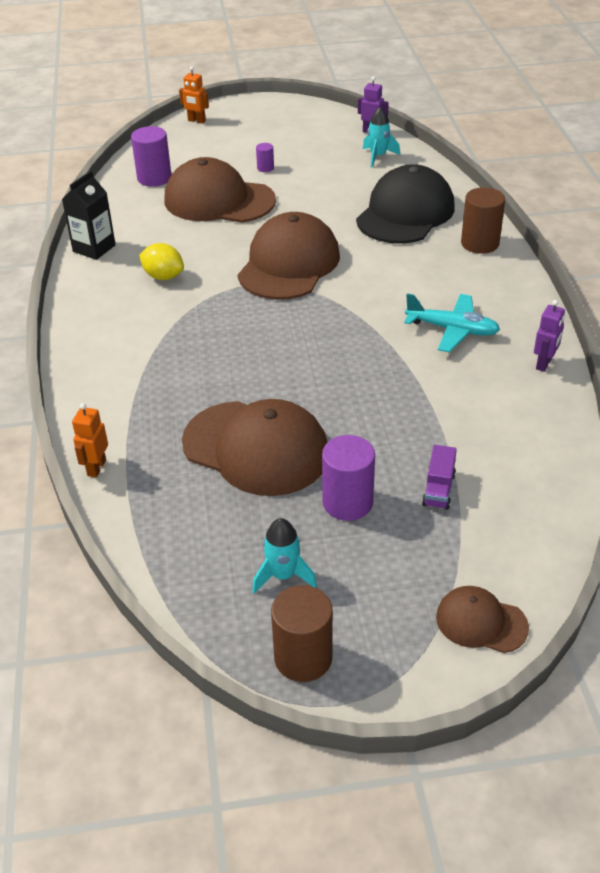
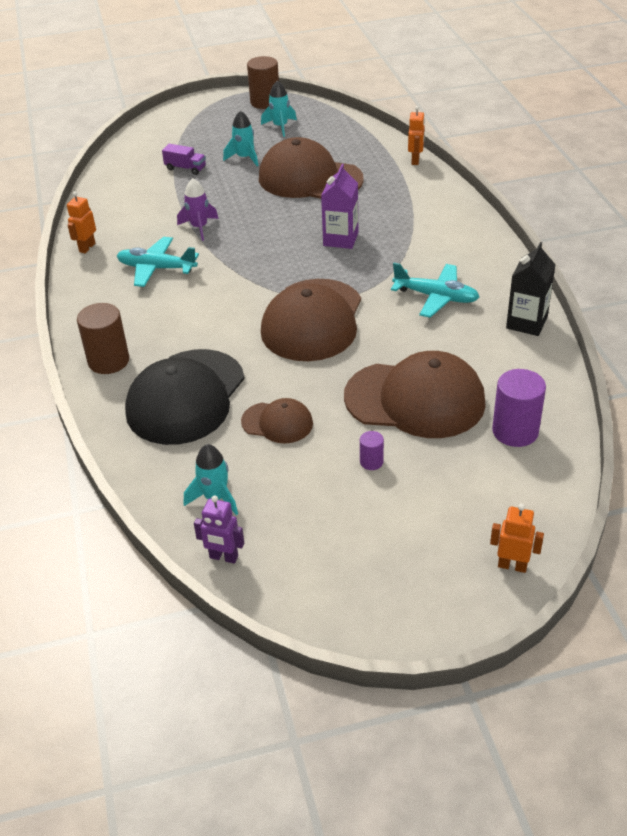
camera: 175 degrees right, 0 degrees up
(163, 276) = (436, 297): yellow lemon -> turquoise plane
(239, 349) = (340, 239): none -> purple carton
(347, 502) = (244, 158): purple cylinder -> turquoise rocket
(408, 380) = (199, 227): none -> purple rocket
(438, 489) = (185, 168): purple truck -> purple truck turned 105 degrees clockwise
(481, 622) = (171, 120): brown cap -> brown cap (277, 422)
(544, 364) = (87, 247): purple robot -> orange robot

